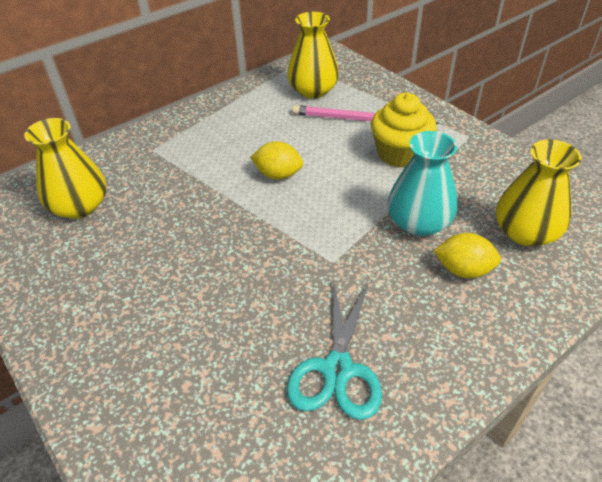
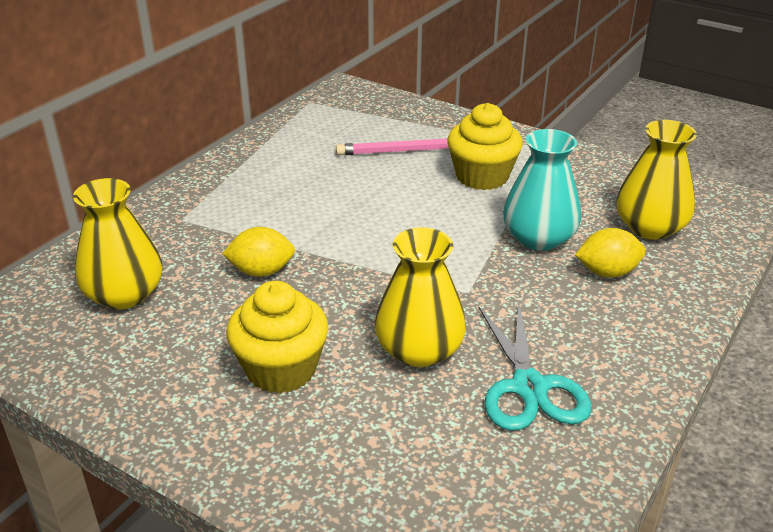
camera: 20 degrees left, 10 degrees down
(152, 299) = (281, 369): none -> yellow cupcake
(278, 175) = (356, 219): yellow lemon -> yellow lemon (261, 271)
(313, 90) = (346, 128): yellow vase -> yellow vase (419, 350)

